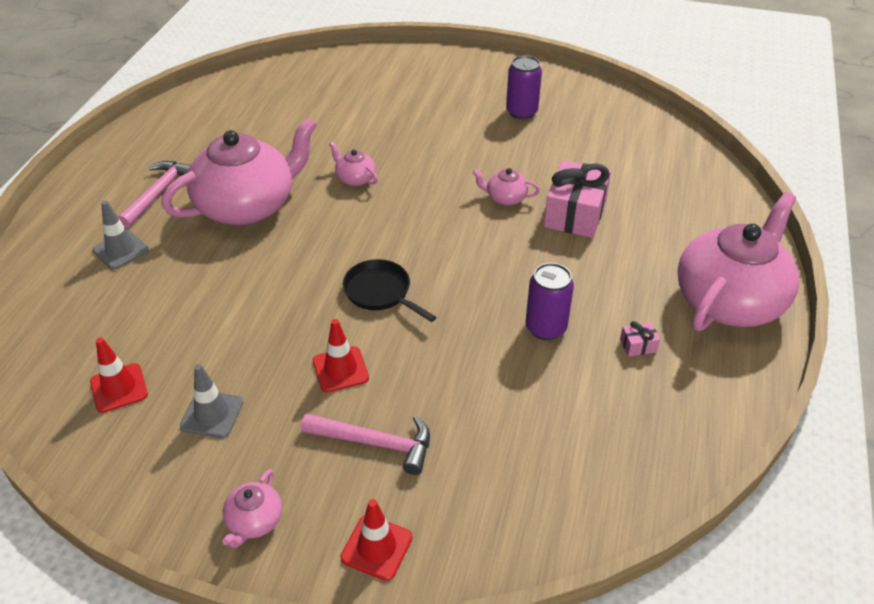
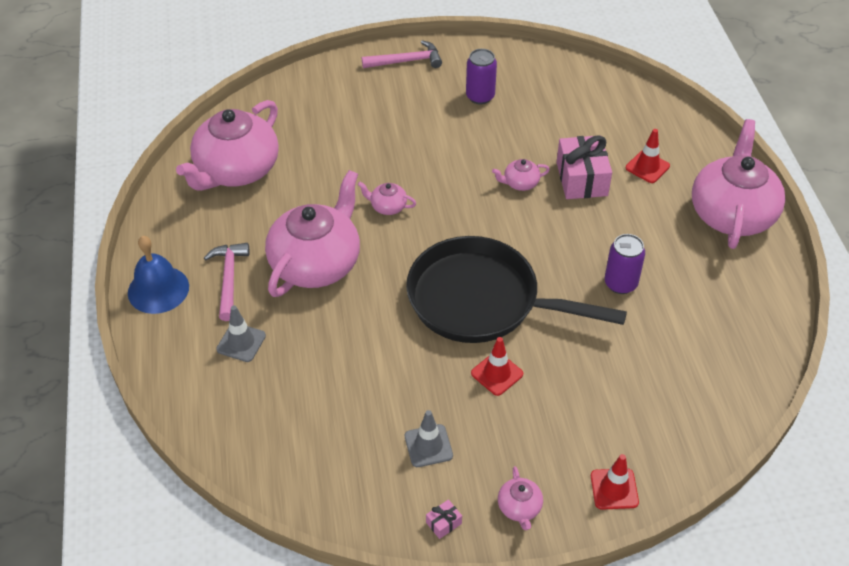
camera: 25 degrees left, 5 degrees up
(92, 182) = (158, 289): none -> blue bell
(119, 388) = (340, 455): red traffic cone -> red traffic cone (647, 167)
(243, 109) = (236, 170): none -> pink teapot
(375, 443) = (562, 418): pink hammer -> pink hammer (406, 61)
(380, 292) = (481, 300): black pan -> black pan, size x2.27
(638, 345) = (691, 273): pink gift -> pink gift (443, 523)

